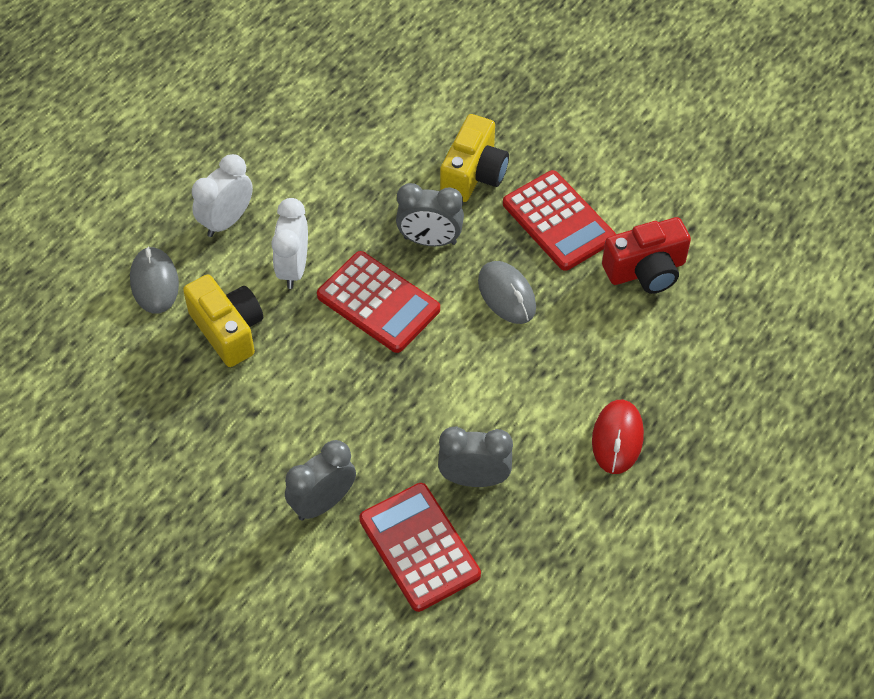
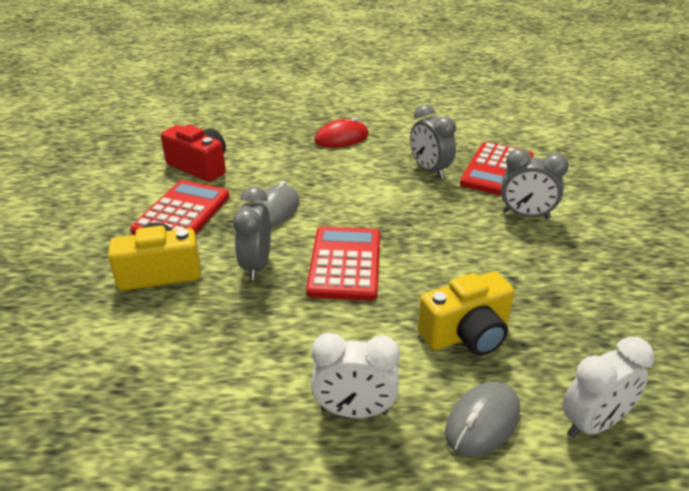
camera: 125 degrees left, 20 degrees down
(228, 330) = (466, 334): yellow camera -> yellow camera turned 135 degrees counterclockwise
(293, 268) = (361, 329): white clock -> white clock (593, 423)
(430, 240) = (256, 265): grey clock -> grey clock turned 150 degrees counterclockwise

